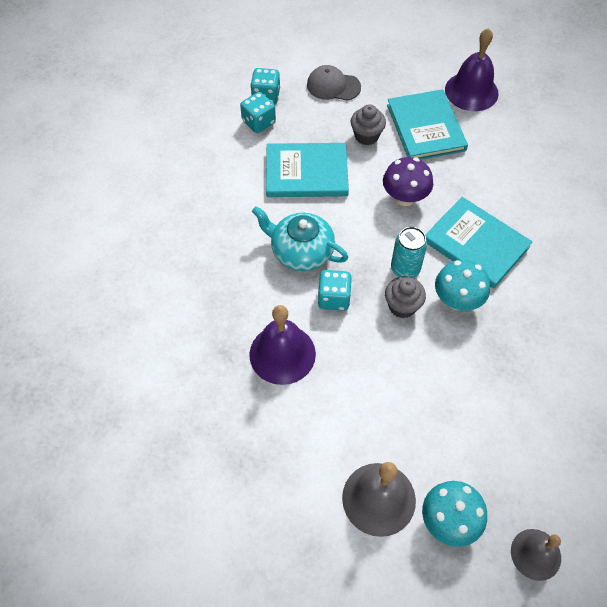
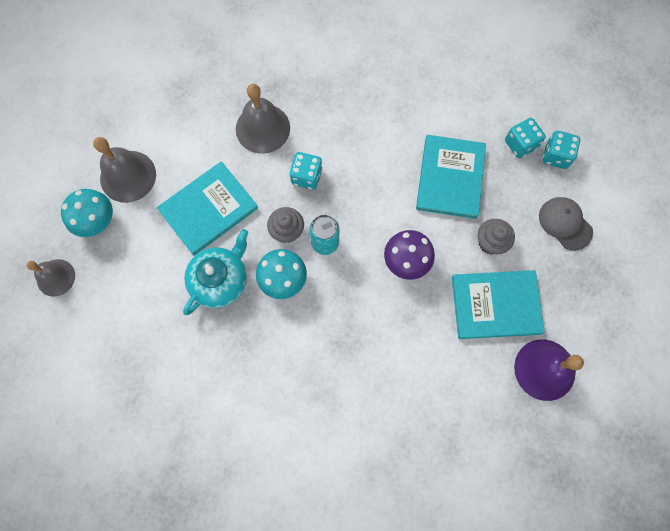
camera: 100 degrees right, 15 degrees up
(282, 354) = (262, 128): purple bell -> grey bell
(301, 251) = (360, 158): turquoise teapot -> turquoise teapot (220, 280)
(333, 86) = (565, 223): grey cap -> grey cap turned 60 degrees counterclockwise
(476, 244) = (341, 314): turquoise book -> turquoise book (208, 209)

